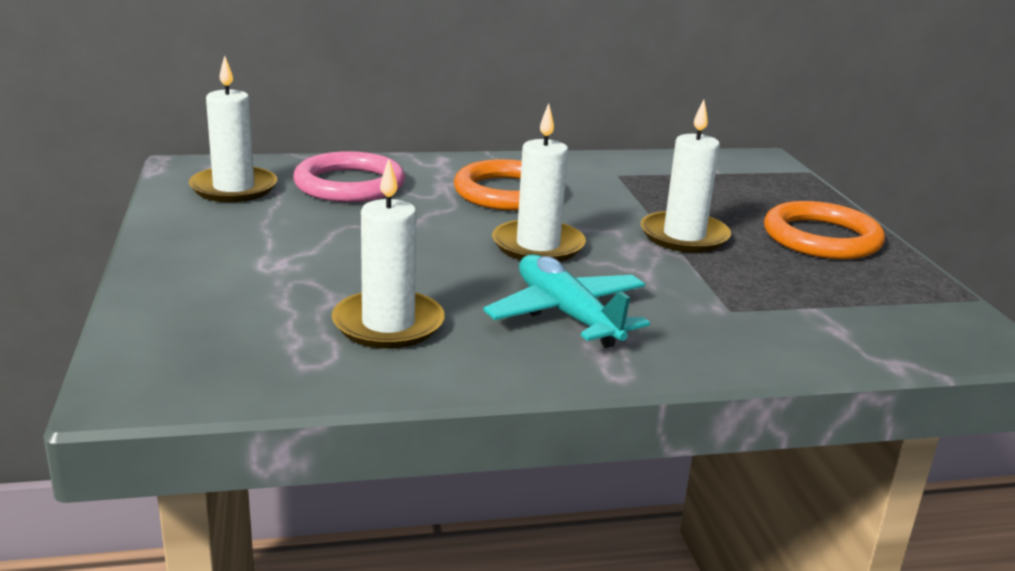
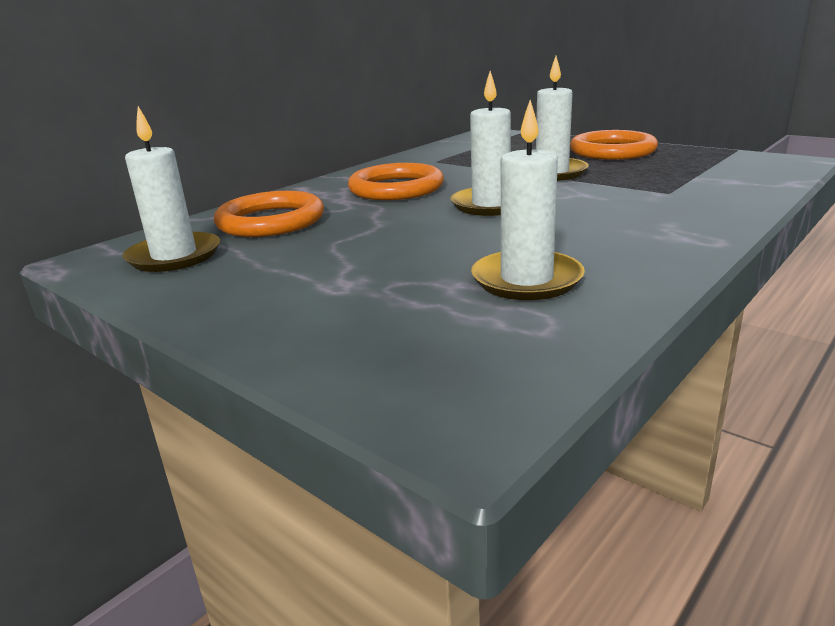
camera: 35 degrees left, 0 degrees up
(349, 184) = (271, 221): pink ring -> orange ring
(567, 315) = (607, 228): turquoise plane -> none

